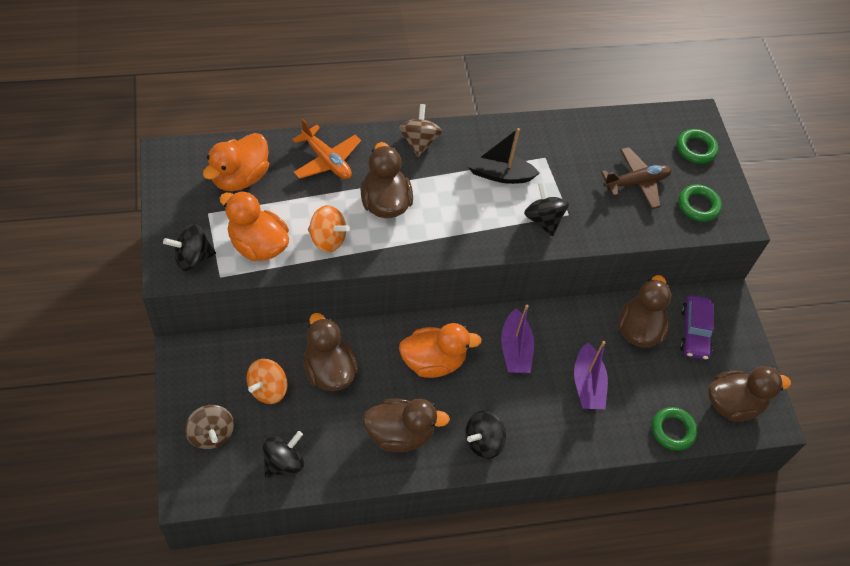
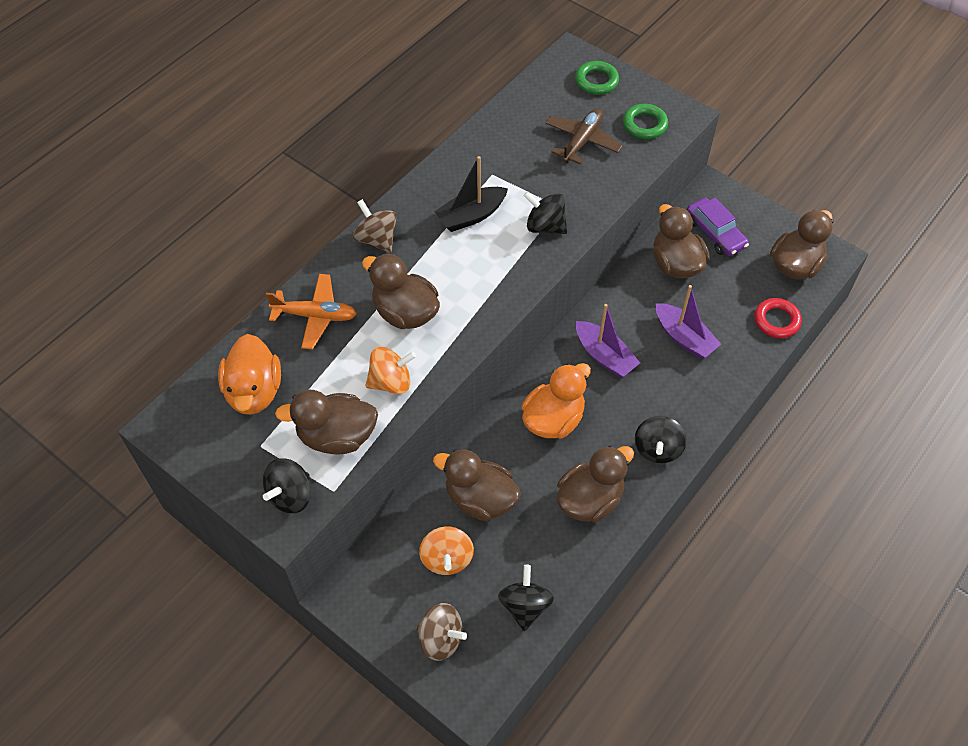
camera: 35 degrees left, 0 degrees up
(258, 245) = (336, 436): orange duck -> brown duck
(673, 430) = (776, 321): green ring -> red ring

